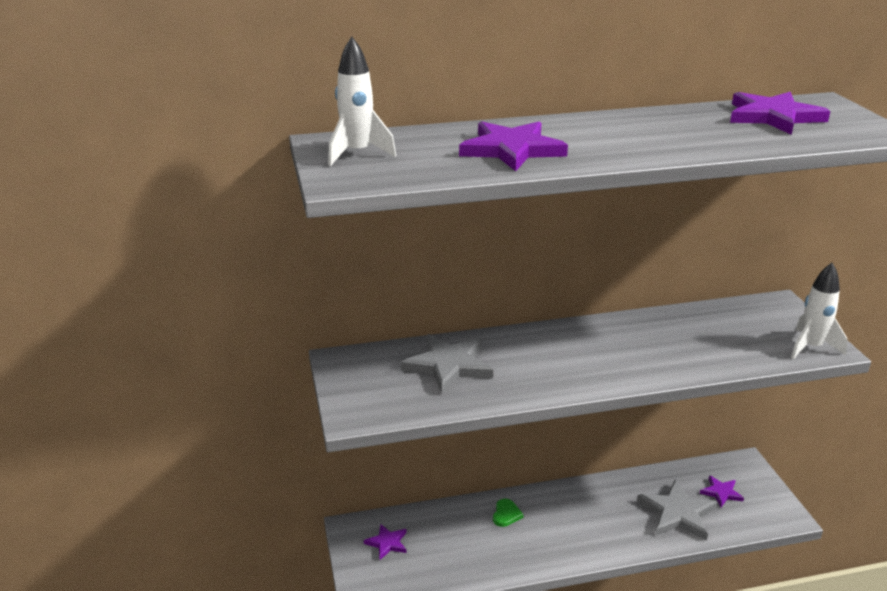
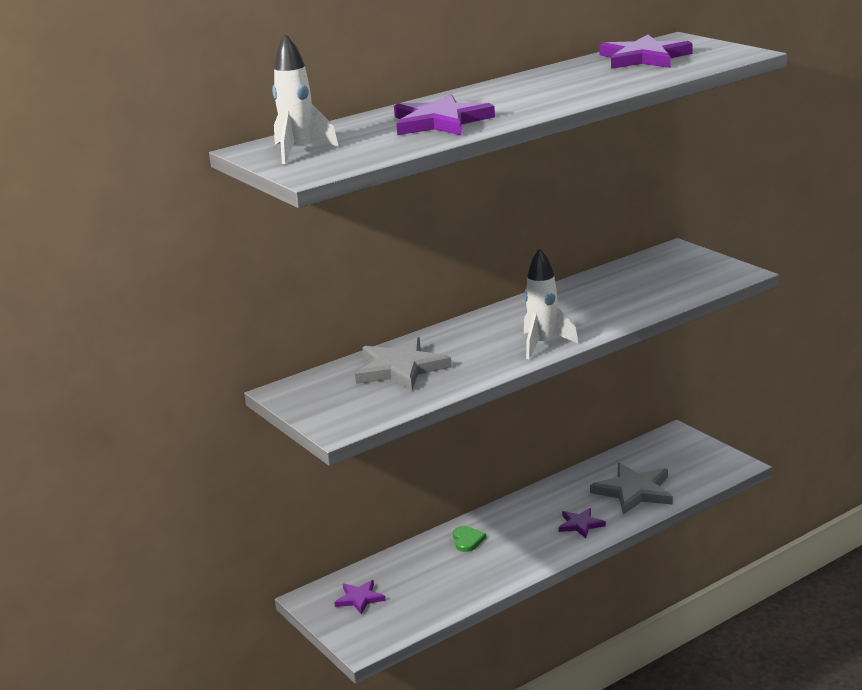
camera: 20 degrees left, 5 degrees down
(721, 492) = (665, 464): purple star -> purple star (580, 524)
(811, 347) = (723, 276): white rocket -> white rocket (543, 345)

